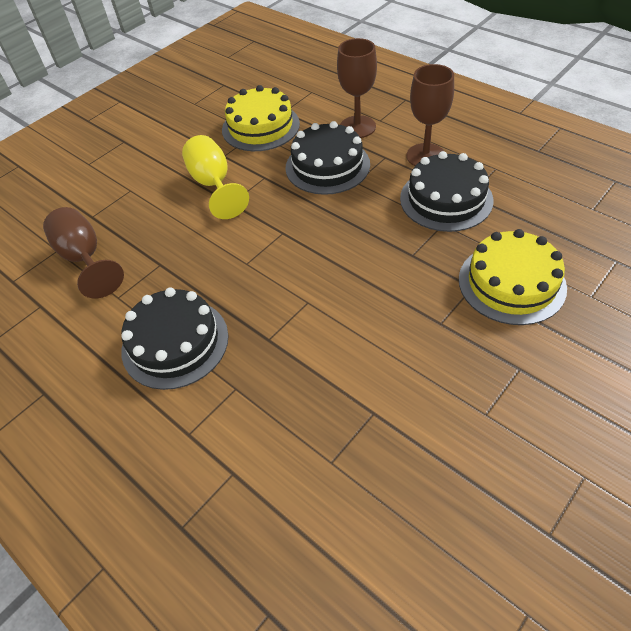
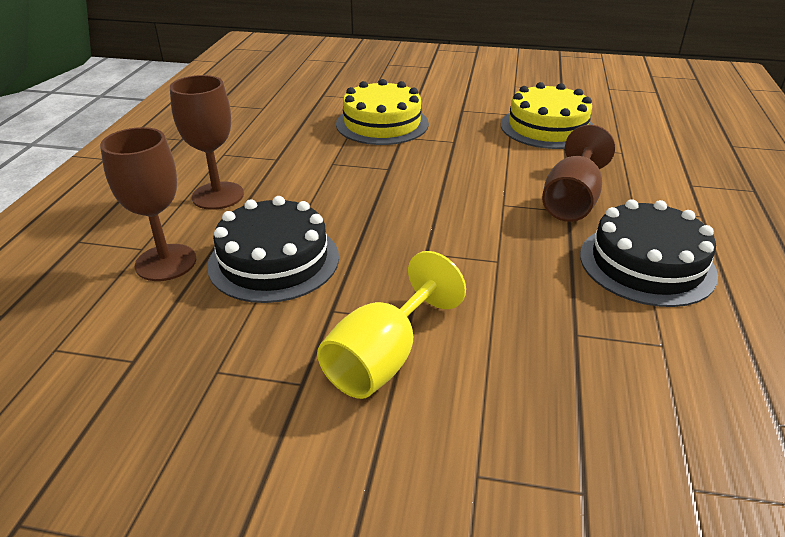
camera: 125 degrees left, 15 degrees down
(85, 258) = (659, 429): brown goblet -> brown goblet (571, 201)
(260, 127) = (194, 371): yellow cake -> yellow cake (547, 127)
(446, 199) = (292, 169): black cake -> none

